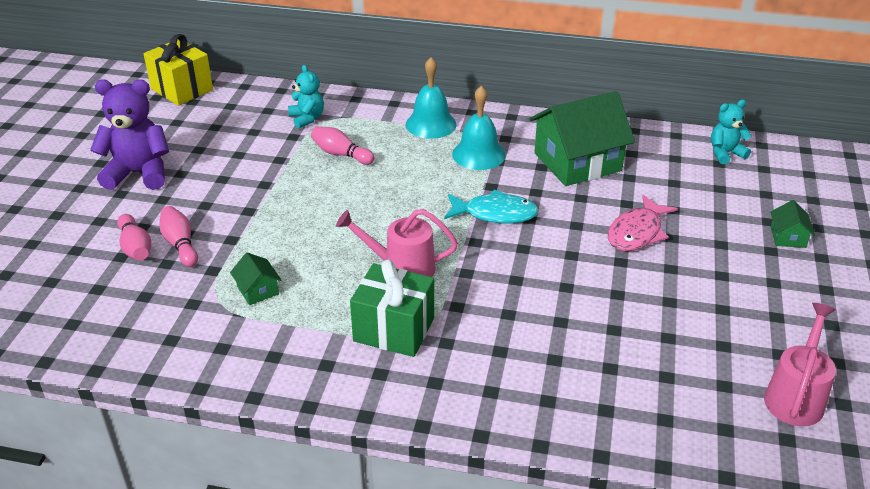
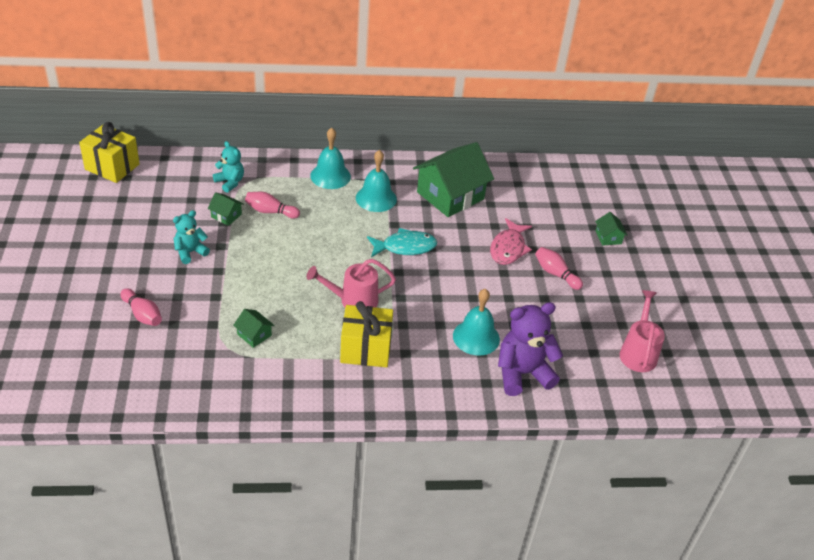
camera: 20 degrees left, 5 degrees up
(139, 173) = (113, 250): purple teddy bear -> purple teddy bear (522, 373)
(180, 244) = (177, 307): pink bowling pin -> pink bowling pin (555, 274)
(286, 153) = (226, 215): none -> green house
(394, 330) = (365, 349): green gift -> yellow gift
(553, 338) = (476, 337): none -> turquoise bell
(725, 153) = (551, 175): turquoise teddy bear -> turquoise teddy bear (190, 252)

